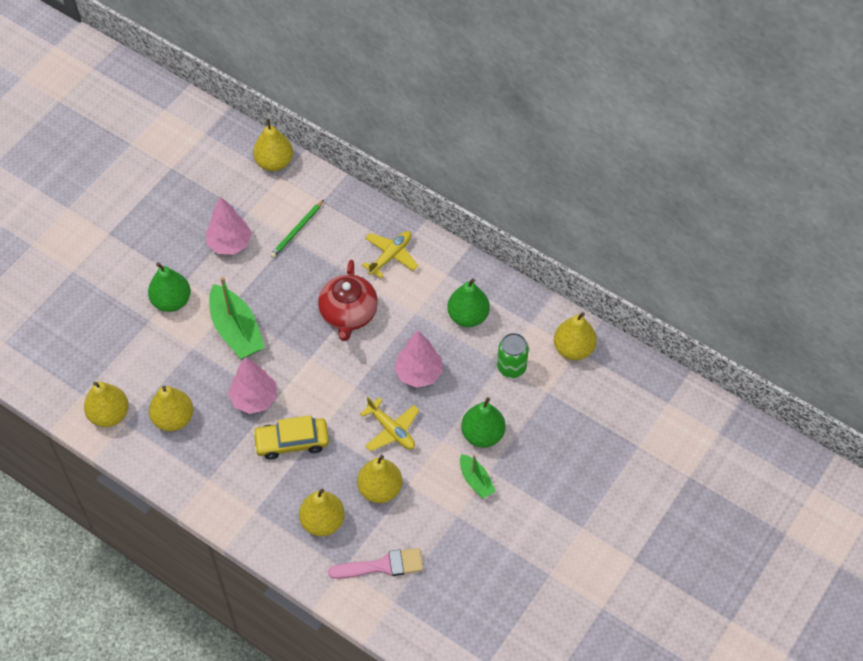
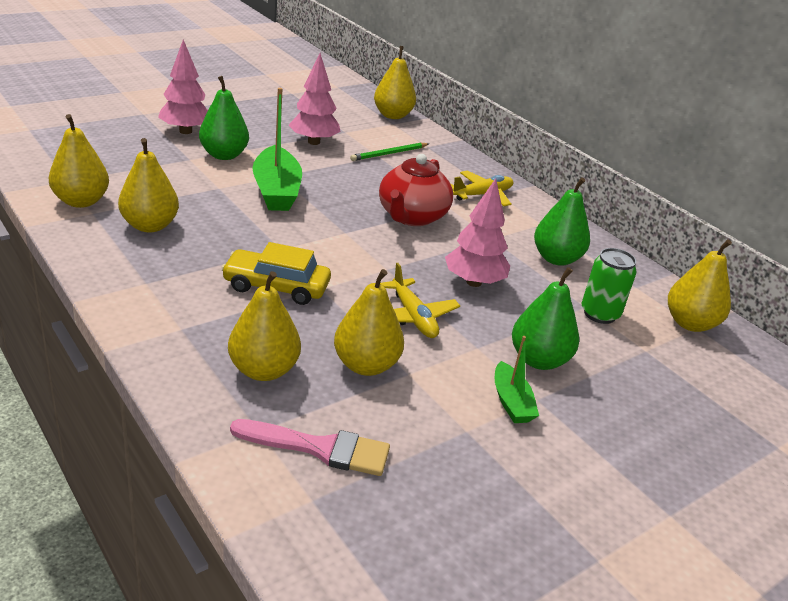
camera: 15 degrees right, 25 degrees down
(254, 399) = (257, 241): pink tree -> pink tree (185, 131)

